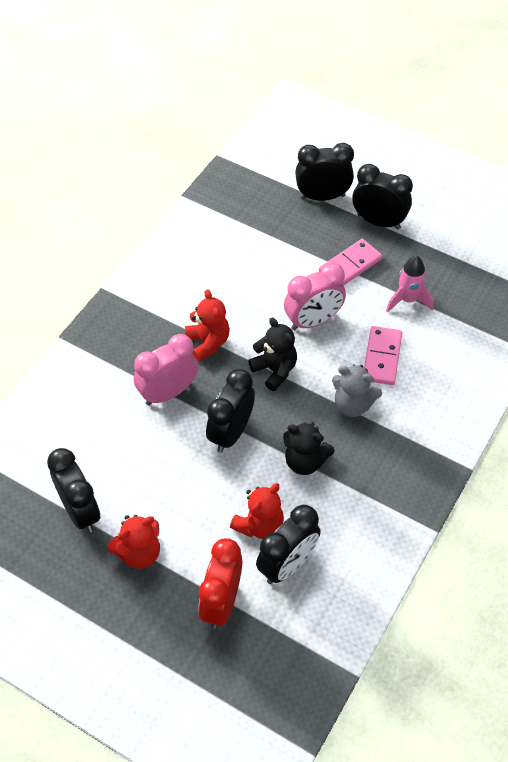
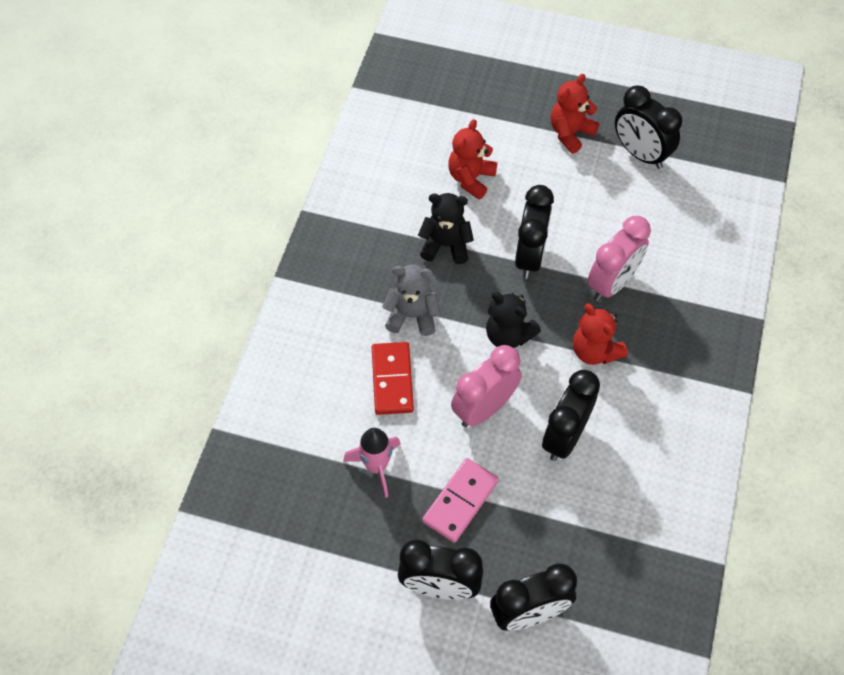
camera: 165 degrees right, 5 degrees up
(221, 602) = (482, 112): red clock -> none
(287, 564) = (435, 152): black clock -> black clock (565, 436)
(382, 357) = (392, 380): pink domino -> red domino

